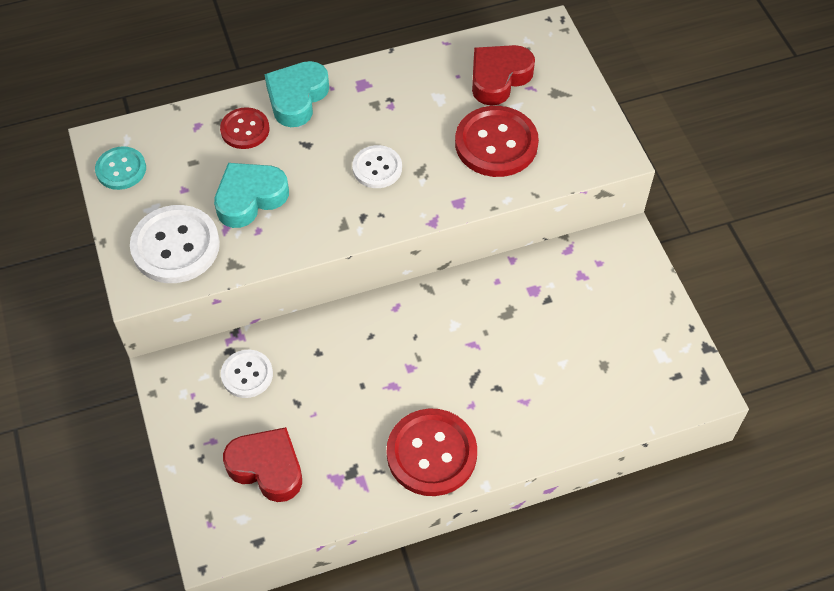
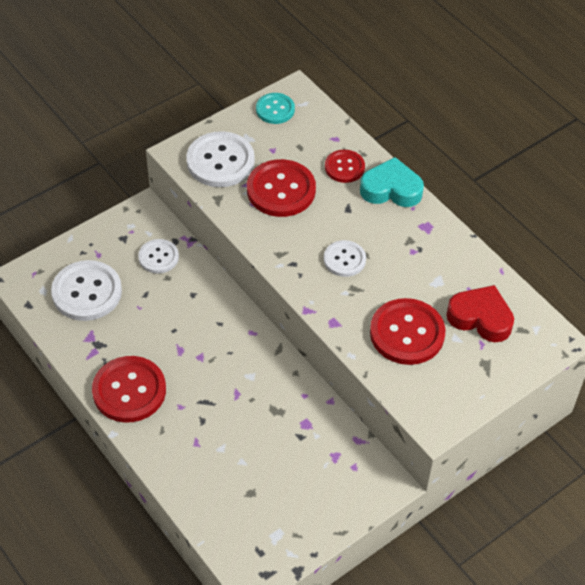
camera: 70 degrees right, 5 degrees down
(250, 198) = (281, 190): turquoise heart -> red button
(267, 467) = (87, 292): red heart -> white button

